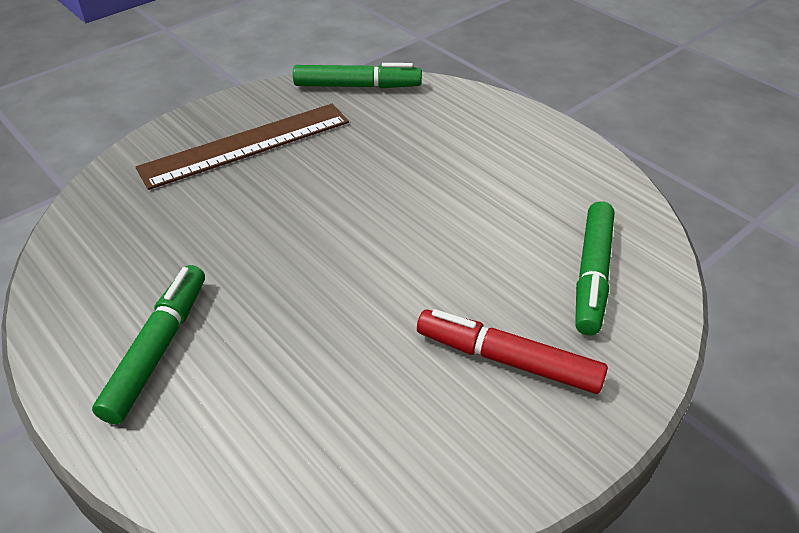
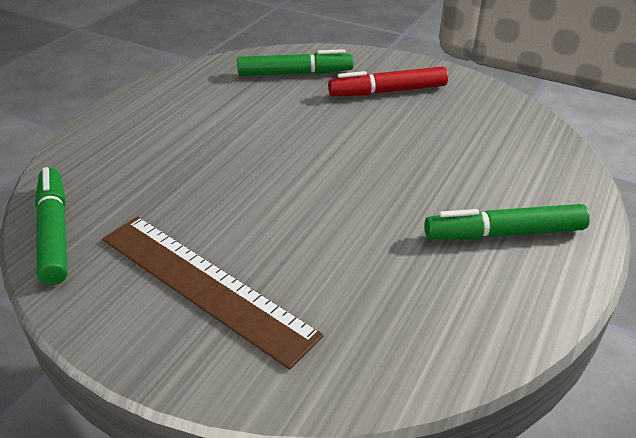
camera: 110 degrees left, 5 degrees down
(507, 359) = (387, 91): red marker -> red marker turned 75 degrees clockwise

